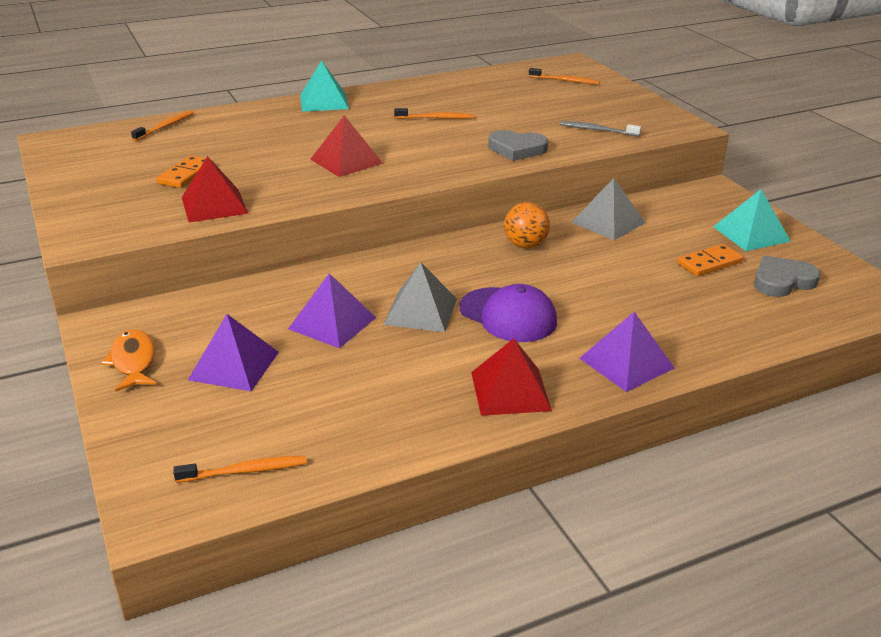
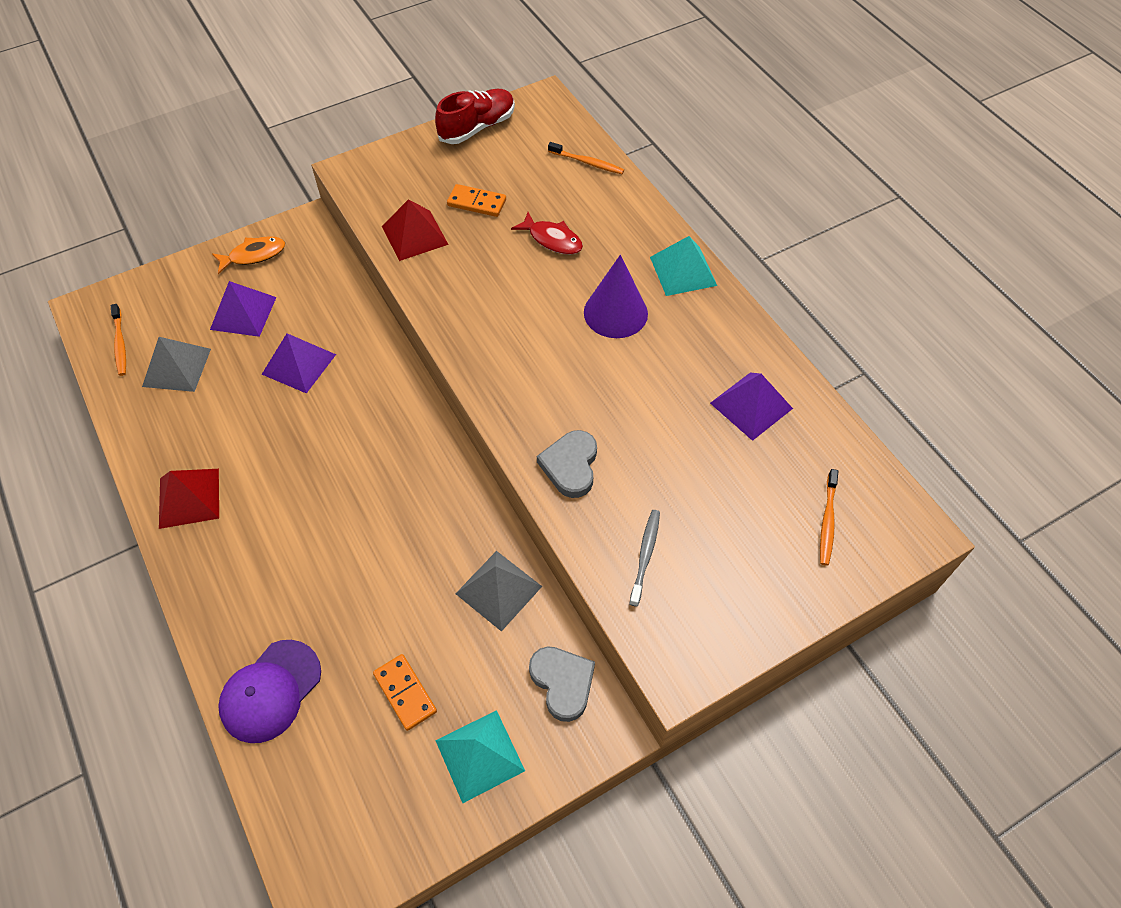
camera: 85 degrees right, 25 degrees up
(67, 171) = (477, 127): none -> red shoe
(259, 145) = (552, 239): none -> red fish
(346, 161) = (519, 314): red pyramid -> none
(360, 126) = (615, 313): none -> purple cone
(421, 311) = (314, 424): grey pyramid -> grey pyramid (176, 367)
(435, 118) = (653, 379): orange toothbrush -> none
(508, 315) = (304, 493): purple cap -> purple cap (270, 691)
(525, 245) = (440, 505): orange ball -> none
(626, 363) = (220, 590): purple pyramid -> purple pyramid (751, 405)
(782, 281) = (364, 770): grey heart -> grey heart (562, 682)

